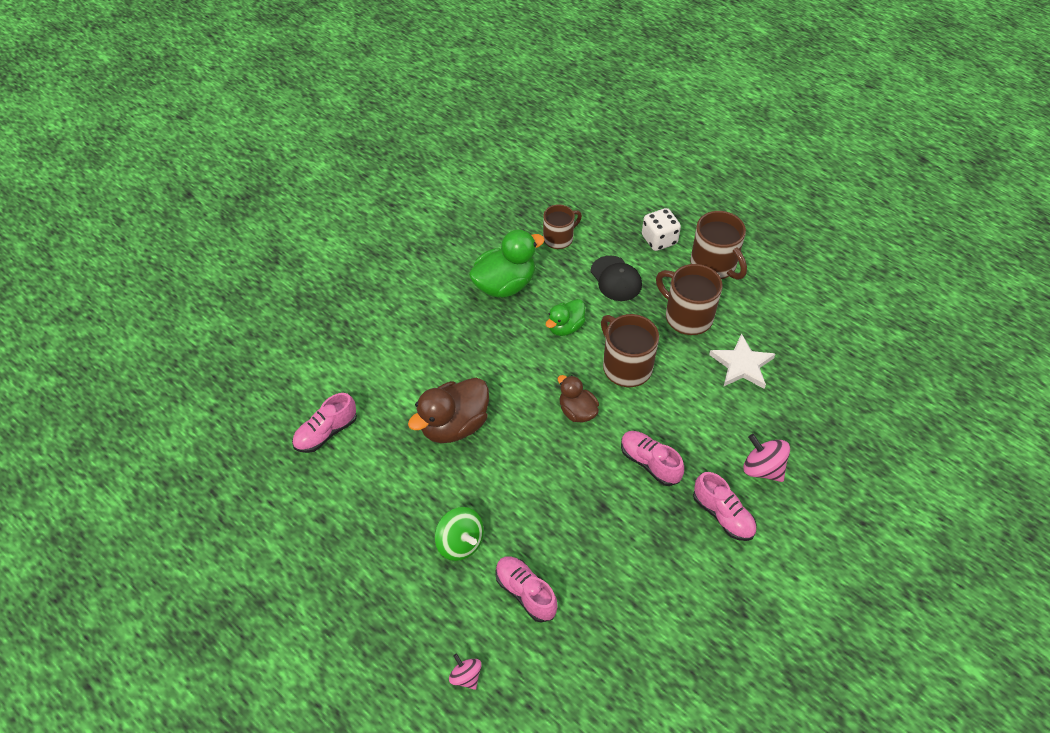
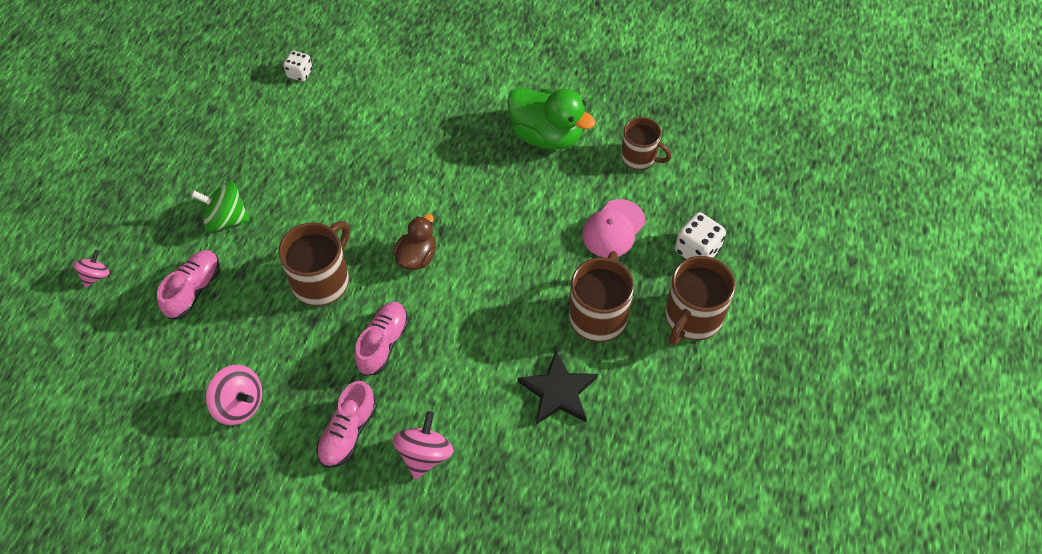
camera: 65 degrees right, 5 degrees up
(326, 432) = (300, 73): pink shoe -> white dice
(454, 425) = (352, 163): brown duck -> none
(460, 543) = (226, 219): green spinning top -> green spinning top turned 75 degrees clockwise
(565, 327) = (520, 207): green duck -> none
(616, 279) = (613, 229): black cap -> pink cap
(626, 366) = (497, 280): brown mug -> brown mug (322, 280)
(663, 589) = (239, 404): none -> pink spinning top
(742, 365) = (558, 391): white star -> black star

